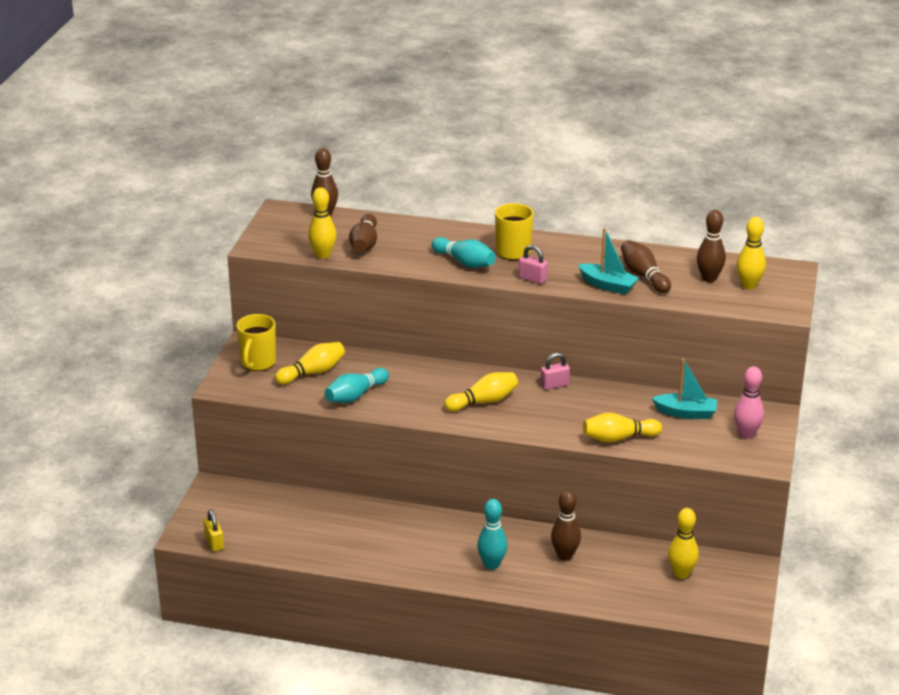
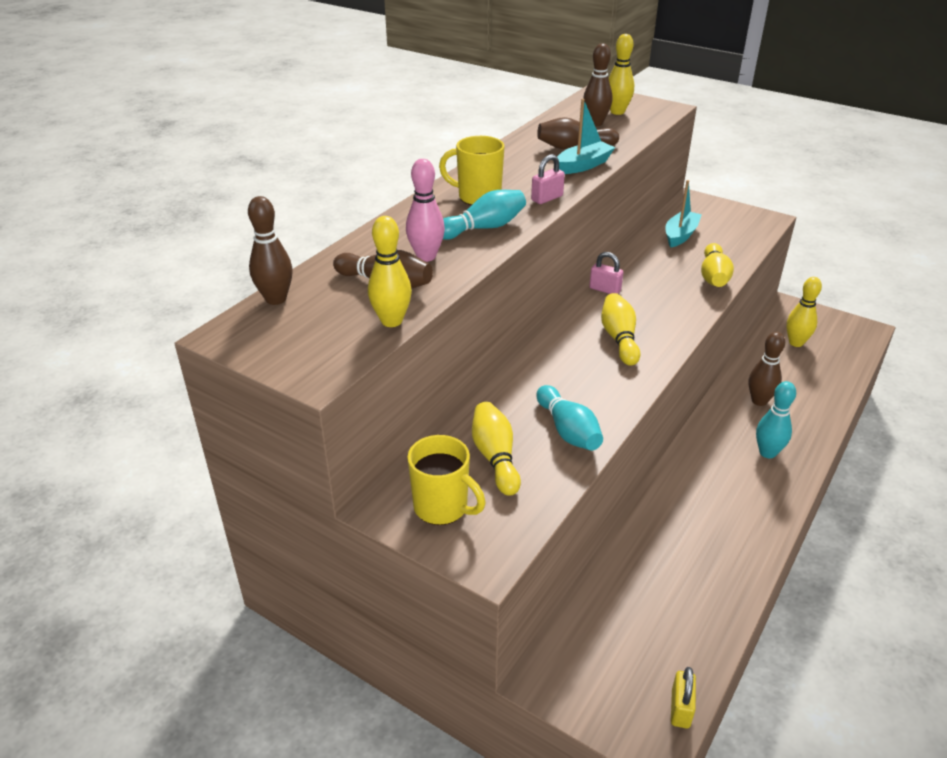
camera: 70 degrees left, 5 degrees up
(214, 543) = (680, 709): yellow padlock -> yellow padlock turned 75 degrees counterclockwise
(554, 385) = (605, 289): pink padlock -> pink padlock turned 60 degrees counterclockwise
(746, 434) = (723, 217): pink bowling pin -> pink bowling pin (426, 257)

